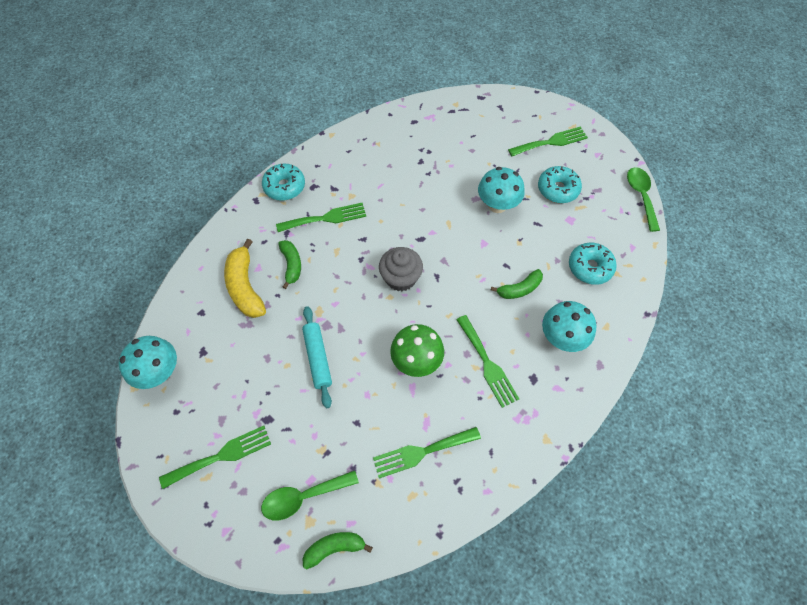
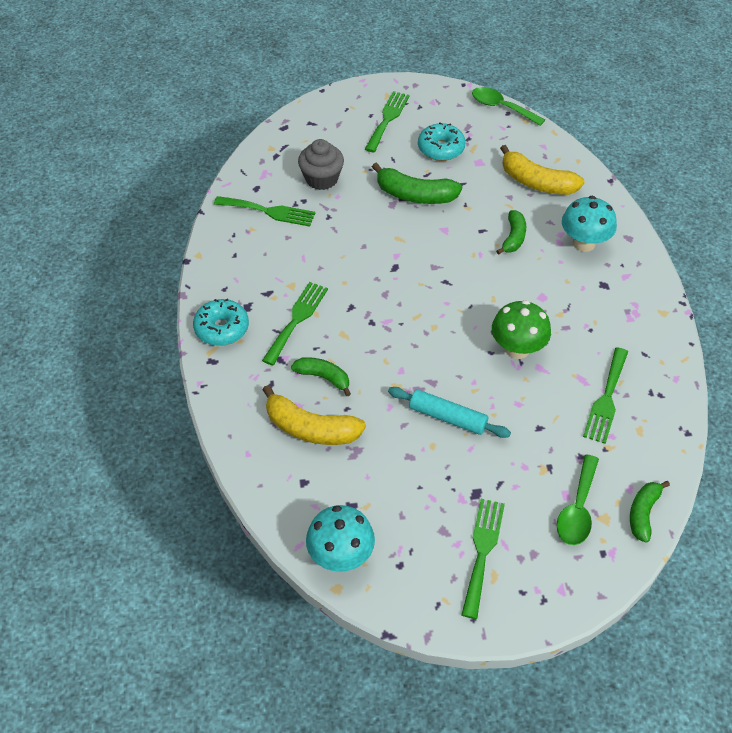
camera: 50 degrees left, 10 degrees down
(401, 278) = (422, 307): grey cupcake -> grey cupcake (321, 179)
(487, 364) = (564, 304): green fork -> green fork (269, 211)
(497, 205) = (415, 195): turquoise mushroom -> green banana
(590, 267) = (536, 182): turquoise donut -> yellow banana

